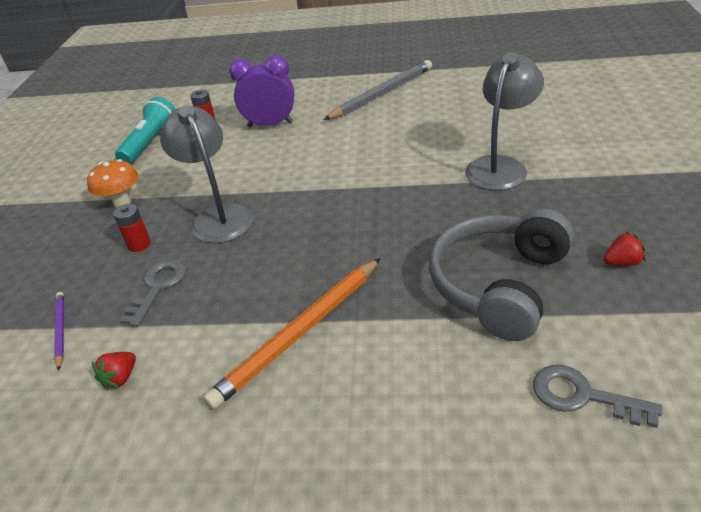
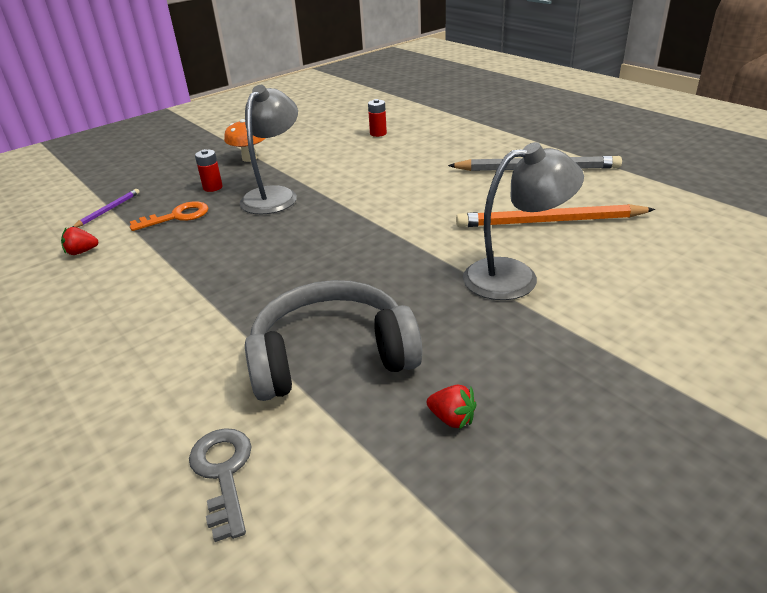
camera: 45 degrees right, 5 degrees down
(151, 143) = (326, 130): turquoise flashlight -> none
(158, 287) = (177, 216): grey key -> orange key
(270, 125) = (413, 153): purple clock -> none
(300, 333) = (180, 292): orange pencil -> orange pencil (550, 221)

